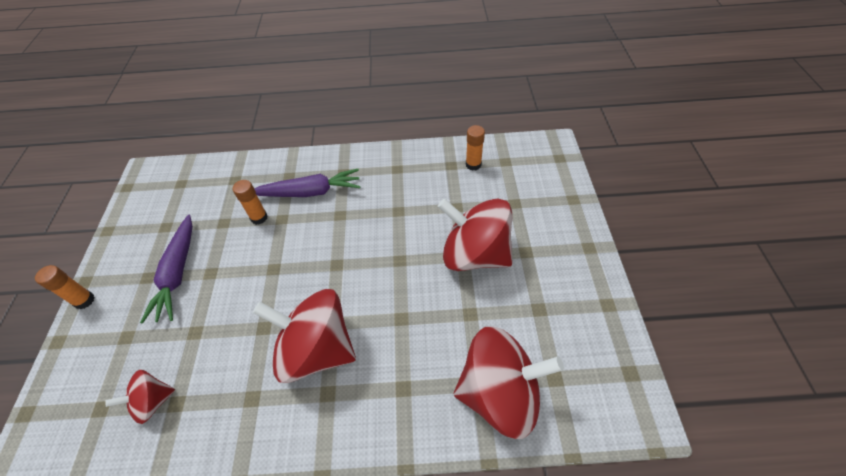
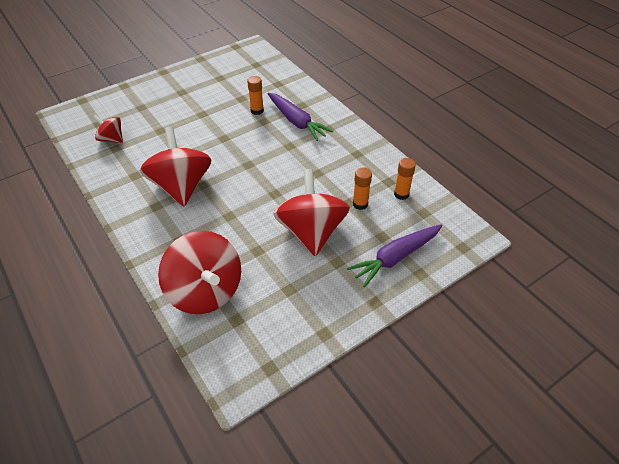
camera: 55 degrees right, 5 degrees down
(84, 300) = (152, 79): orange glue stick -> orange glue stick (360, 204)
(178, 273) = (192, 101): purple carrot -> purple carrot (395, 258)

